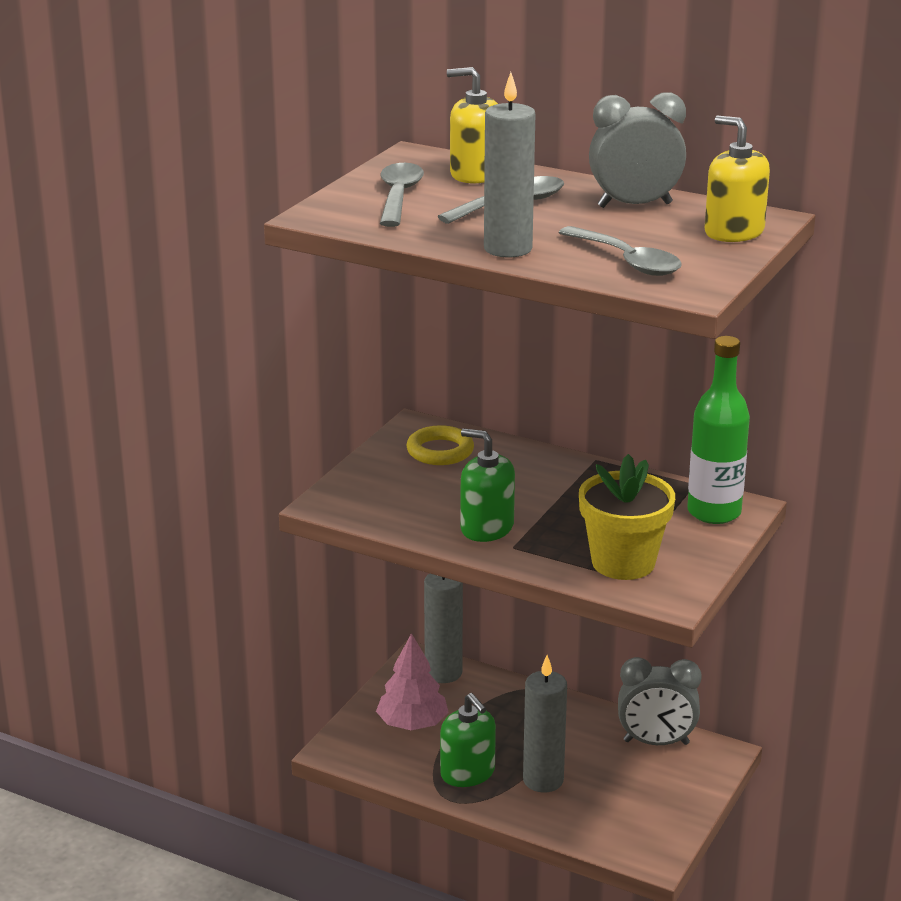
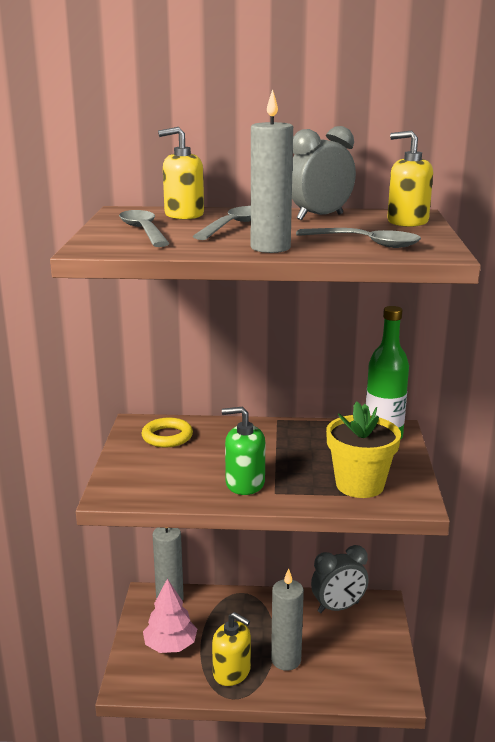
camera: 25 degrees left, 5 degrees down
(467, 773) = (232, 672): green soap dispenser -> yellow soap dispenser

